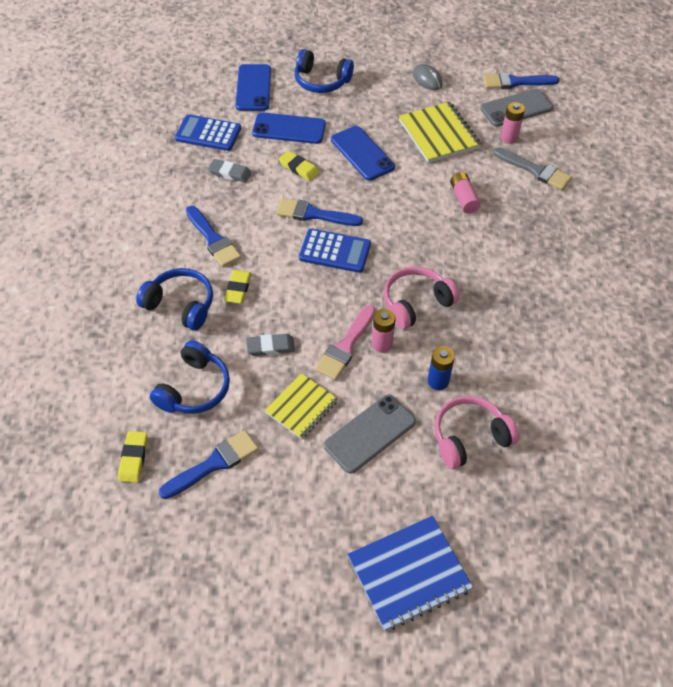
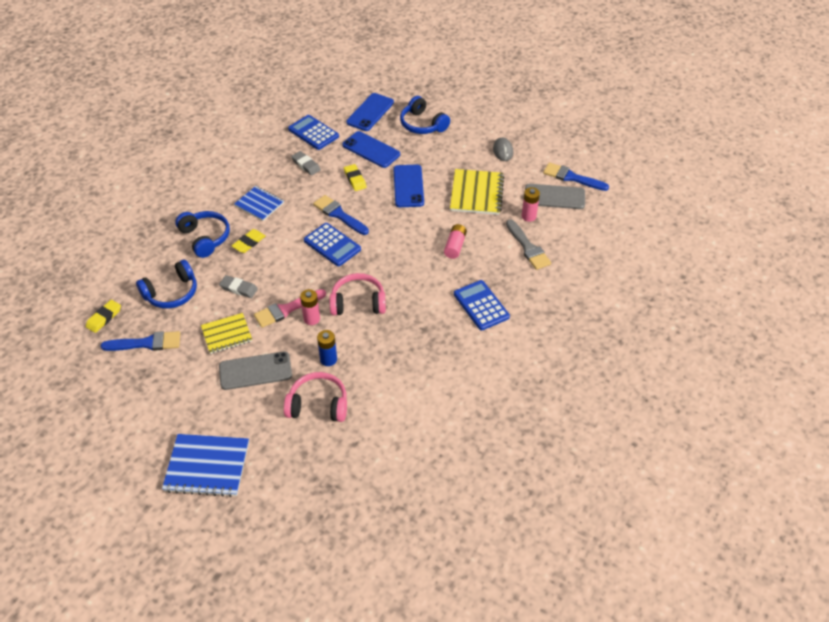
camera: 30 degrees right, 5 degrees down
(213, 239) = (259, 204): blue brush -> blue notebook
(541, 250) = (481, 305): none -> blue calculator

